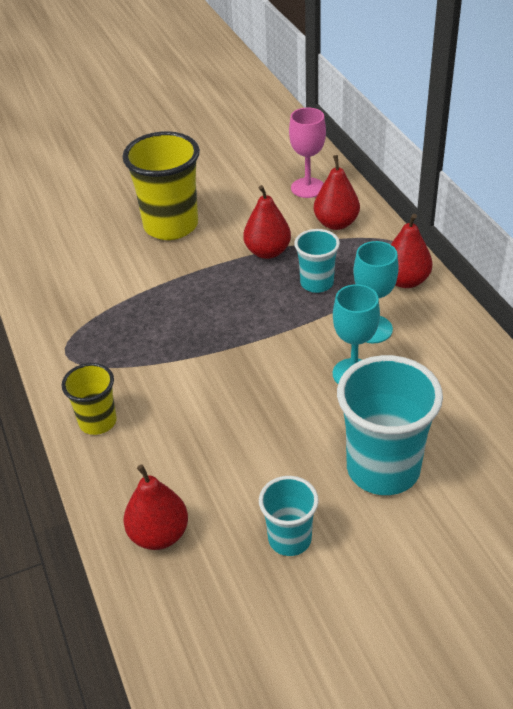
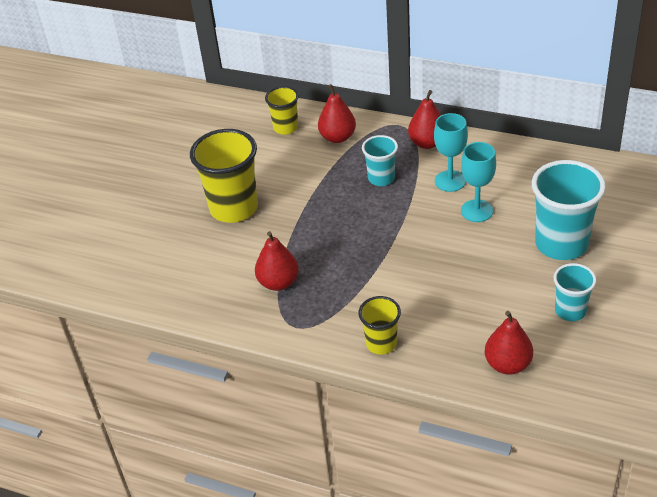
camera: 45 degrees left, 0 degrees up
(267, 252) = (323, 181): red pear -> red pear (278, 282)
(307, 188) = (285, 127): pink goblet -> yellow cup

